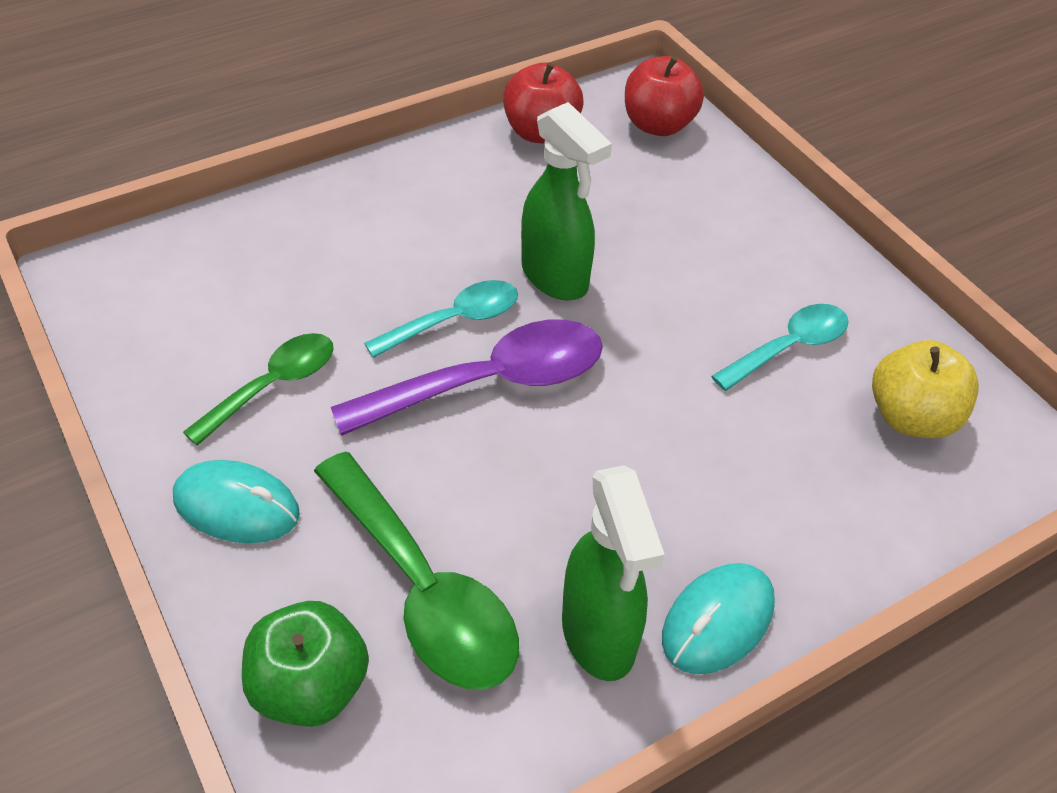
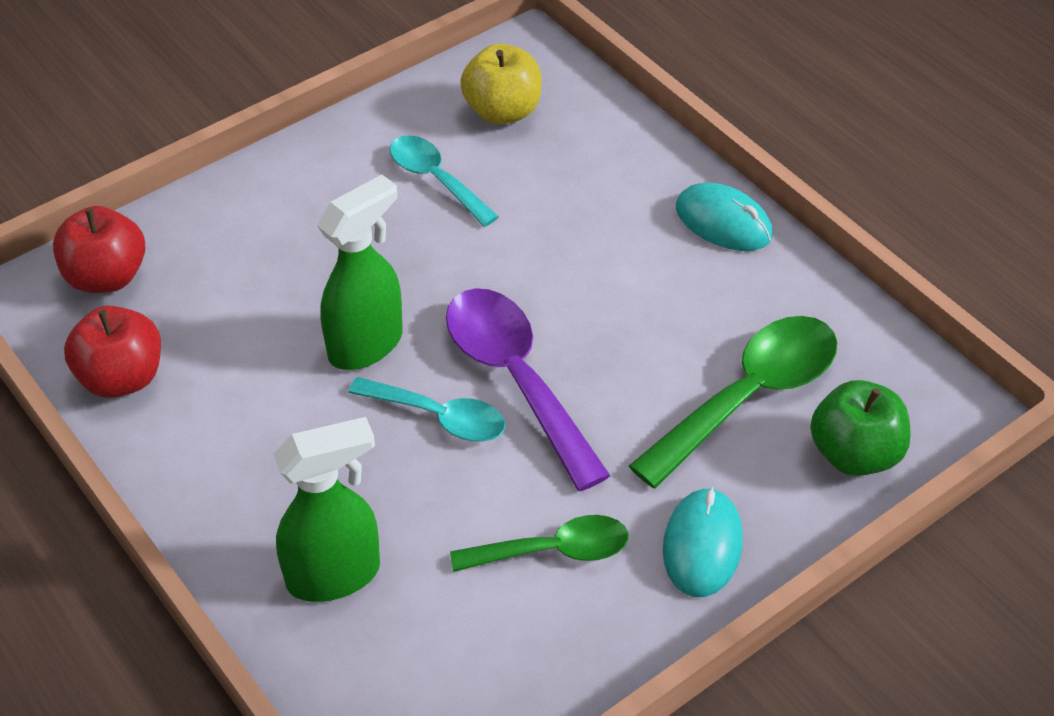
camera: 95 degrees left, 0 degrees up
(273, 386) = (553, 550): green spoon -> green spoon turned 135 degrees clockwise
(455, 321) = (439, 417): turquoise spoon -> turquoise spoon turned 150 degrees clockwise
(599, 636) = (756, 286): green spray bottle -> green spray bottle (335, 575)

